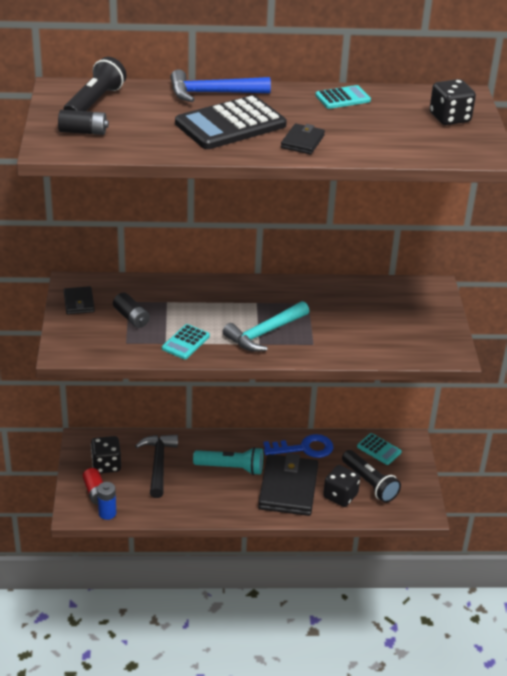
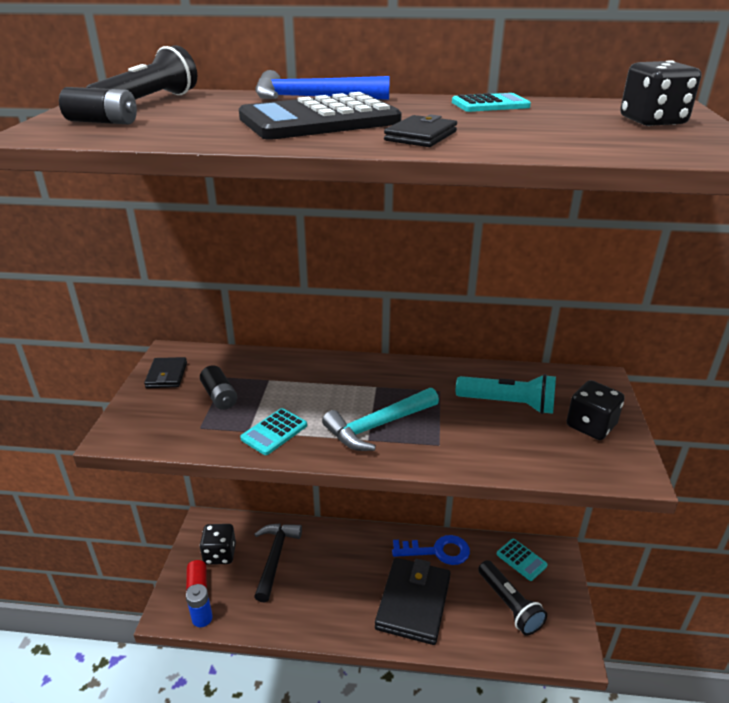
camera: 10 degrees right, 5 degrees down
(231, 468) = (353, 570): turquoise flashlight -> turquoise flashlight (508, 404)
(340, 496) = (473, 619): black dice -> black dice (590, 426)

